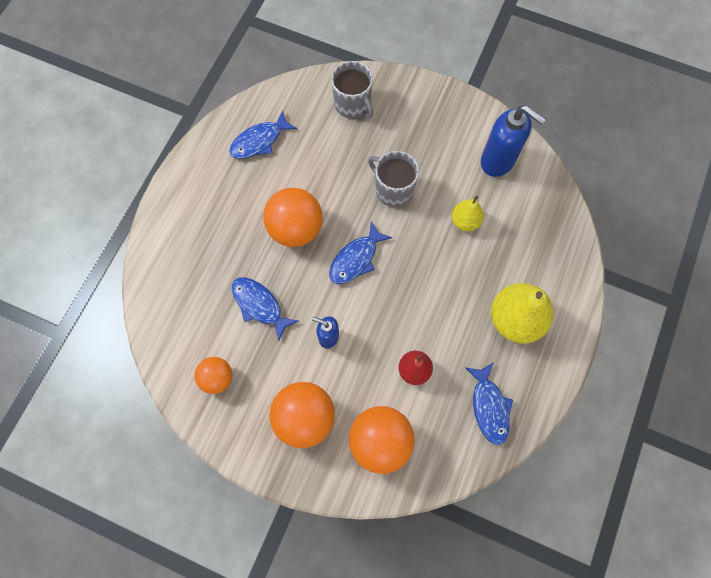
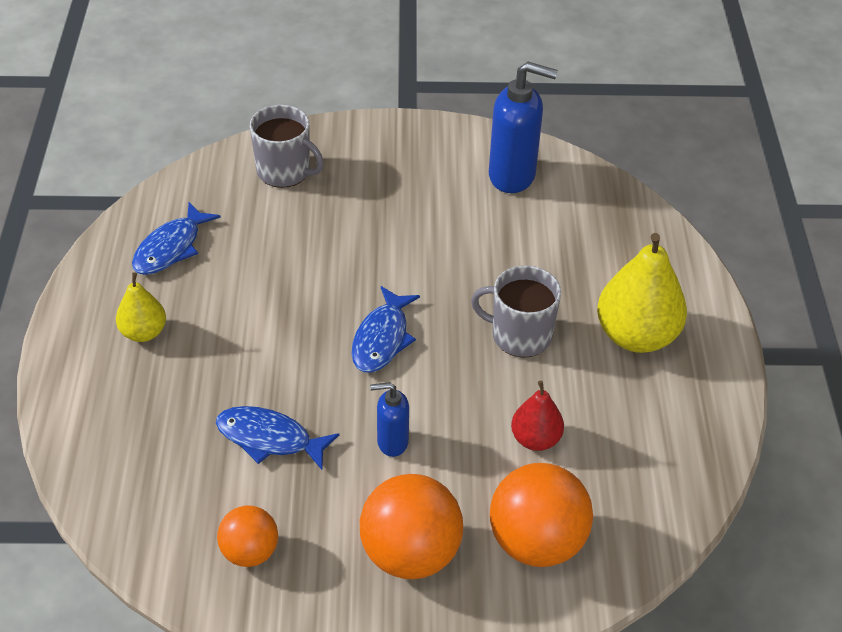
camera: 25 degrees left, 25 degrees down
(295, 229) = (276, 331): orange ball -> none
(393, 190) = (391, 246): grey mug -> grey mug (520, 335)
(465, 221) = (507, 251): yellow pear -> yellow pear (144, 332)
(489, 407) = (662, 446): blue fish -> none

